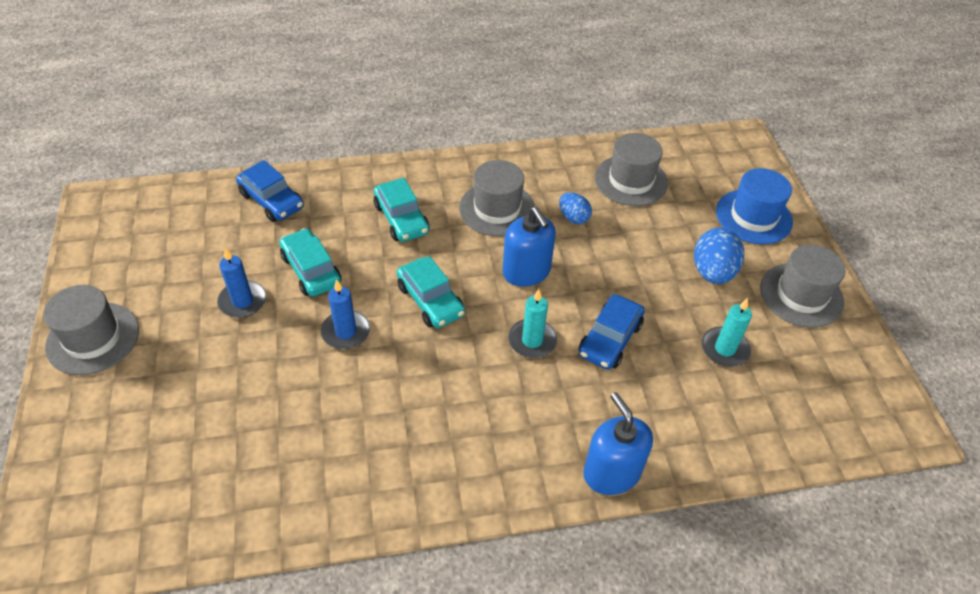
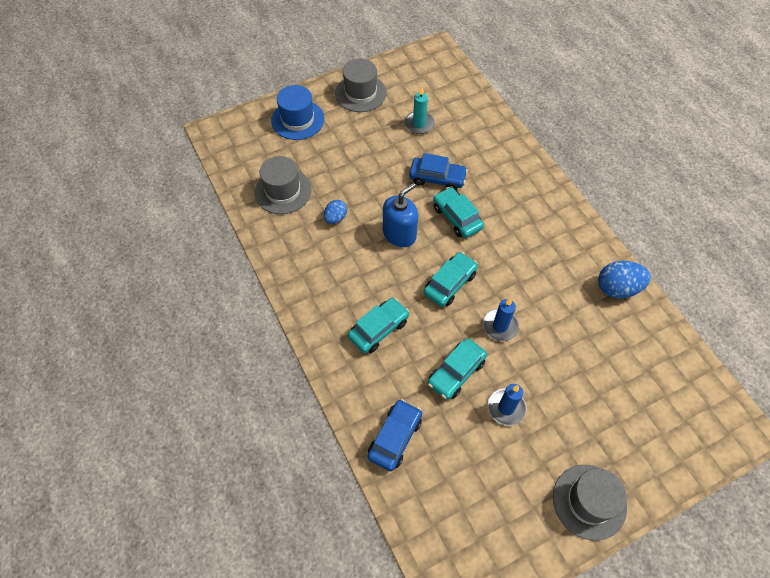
camera: 105 degrees left, 10 degrees up
(497, 209) = (343, 268): grey hat -> none
(532, 340) = (457, 217): turquoise candle -> turquoise car
(611, 473) = (528, 162): blue soap dispenser -> none
(712, 272) = (358, 135): blue egg -> blue egg (617, 288)

